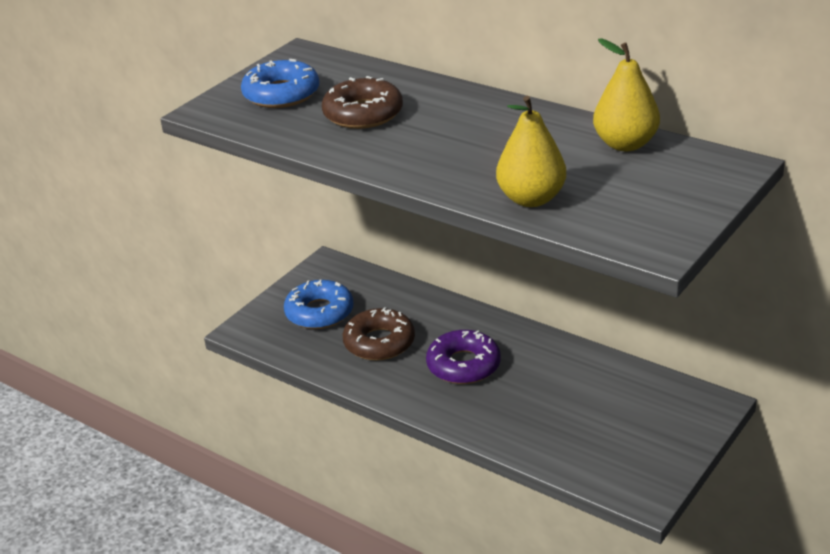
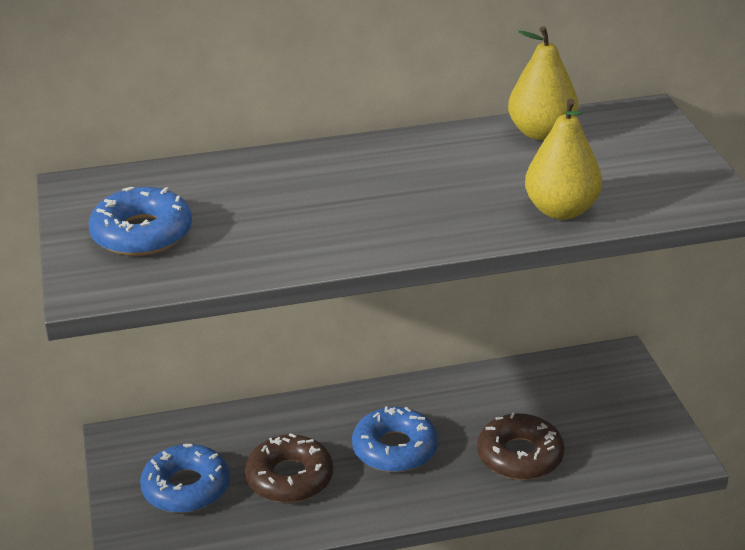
camera: 50 degrees left, 0 degrees up
(363, 114) = (268, 212): brown donut -> brown donut (520, 456)
(463, 365) = (395, 449): purple donut -> blue donut

